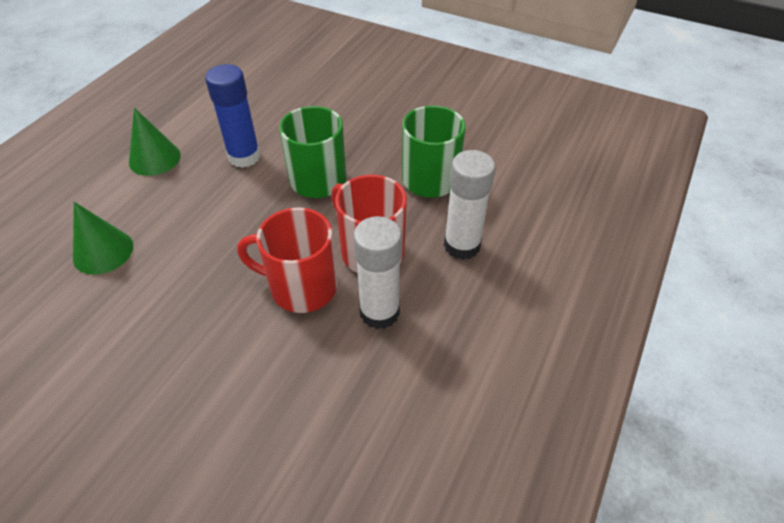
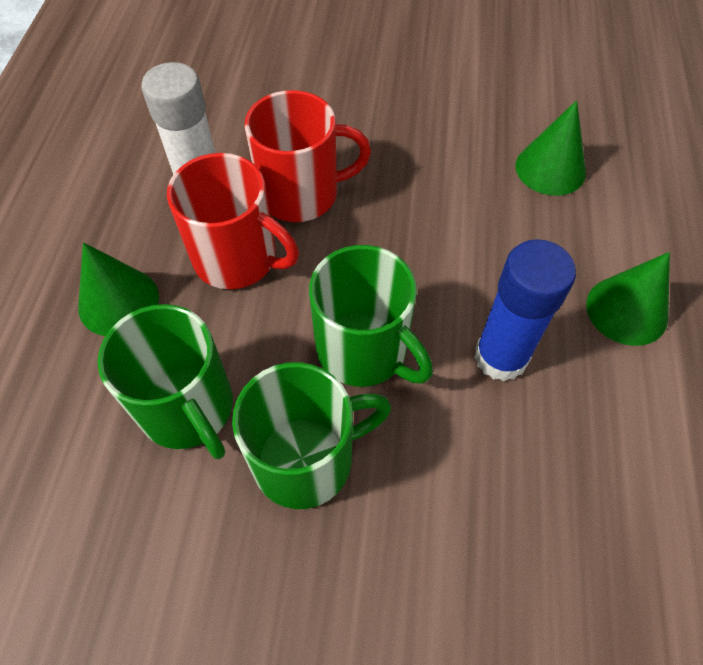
camera: 160 degrees right, 10 degrees up
(373, 143) = (306, 459): none -> green mug
(462, 245) = (118, 301): white glue stick -> green cone

